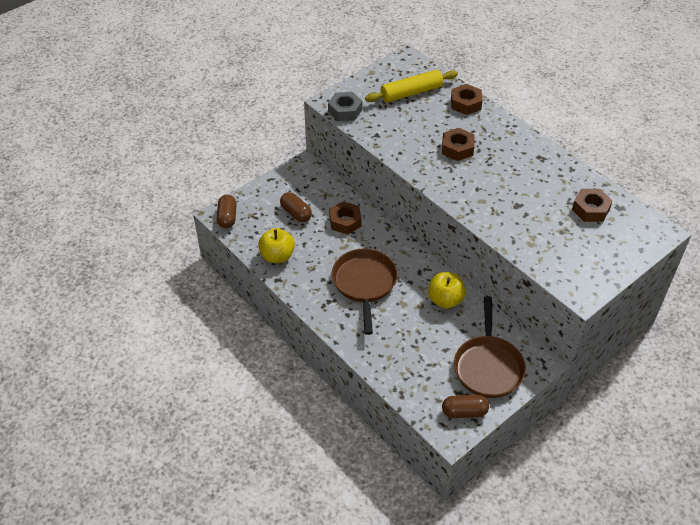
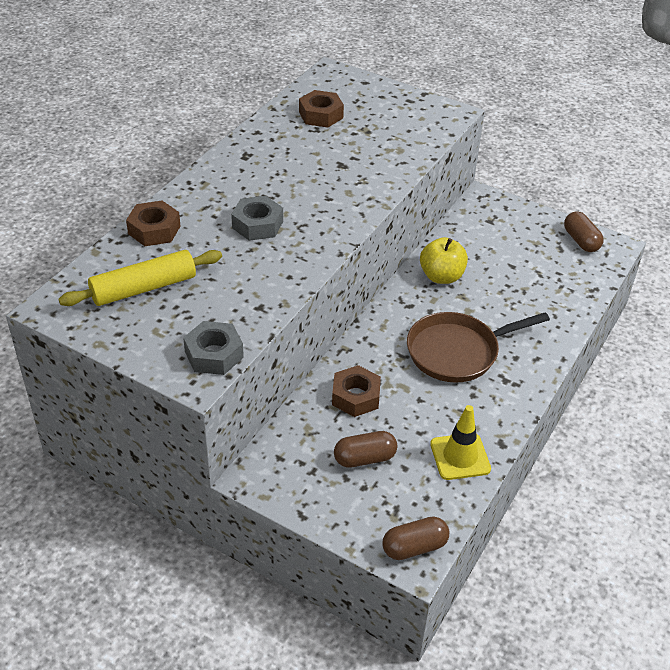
camera: 110 degrees left, 5 degrees down
(277, 256) = (460, 456): yellow apple -> yellow traffic cone
(296, 213) = (364, 458): brown capsule -> brown capsule turned 45 degrees clockwise
(411, 93) = (144, 288): yellow rolling pin -> yellow rolling pin turned 75 degrees counterclockwise
(457, 148) = (257, 224): brown nut -> grey nut
(488, 366) = (513, 232): brown pan -> none

